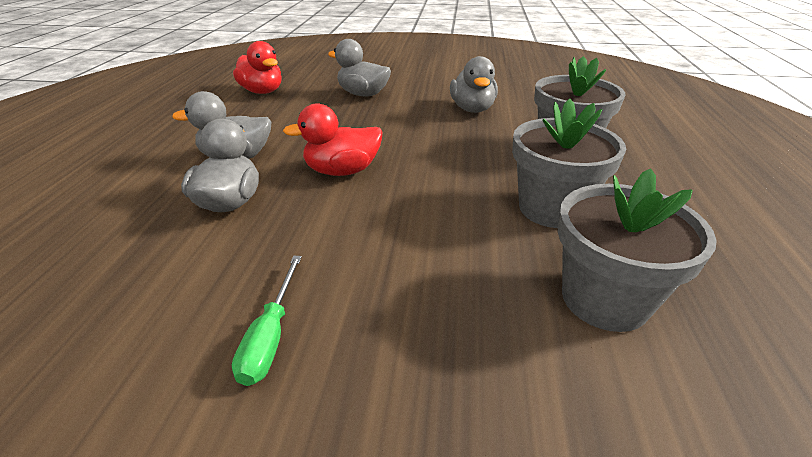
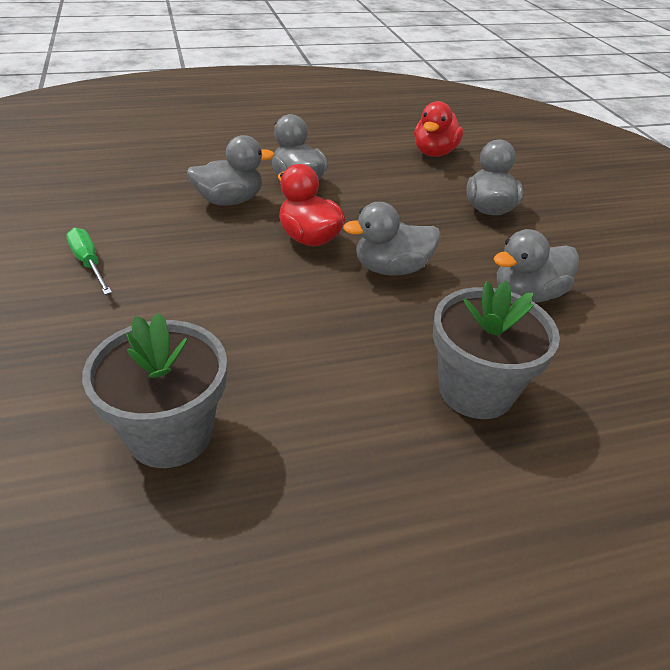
camera: 65 degrees right, 5 degrees up
(271, 336) = (89, 263): green screwdriver -> green screwdriver turned 75 degrees clockwise
(415, 145) = (391, 269): none -> grey duck
(551, 209) = (315, 387): grey flower pot -> none

